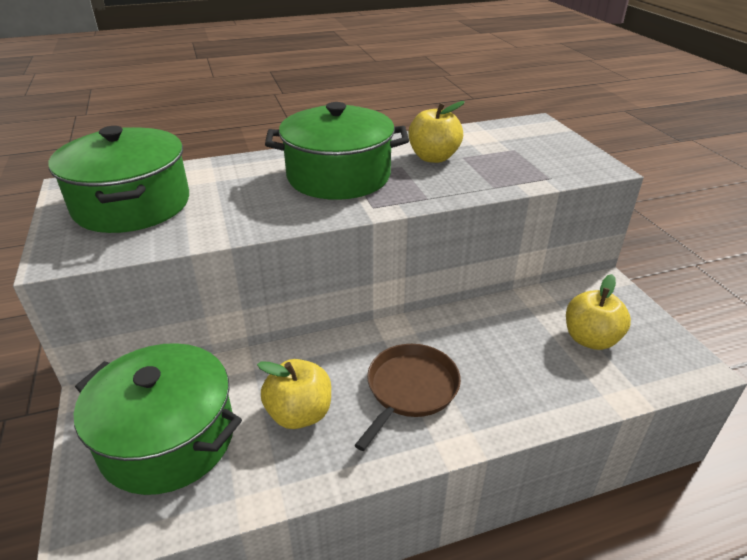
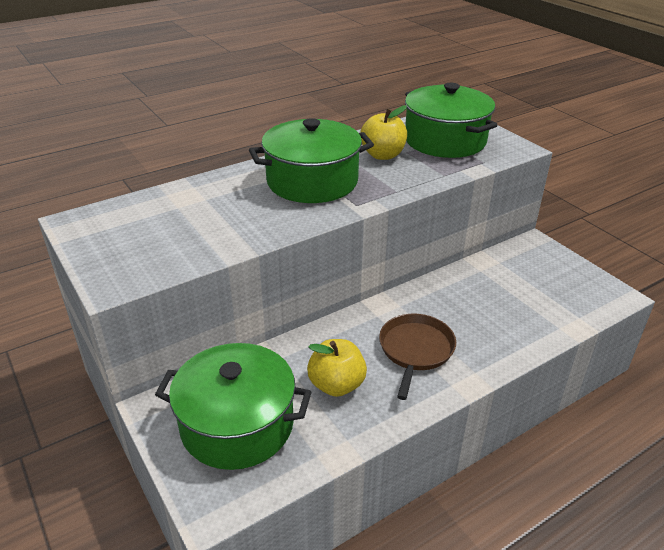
camera: 15 degrees left, 0 degrees up
(132, 205) = (145, 231): green pot -> green pot (445, 140)
(590, 339) = (536, 288): yellow apple -> none

